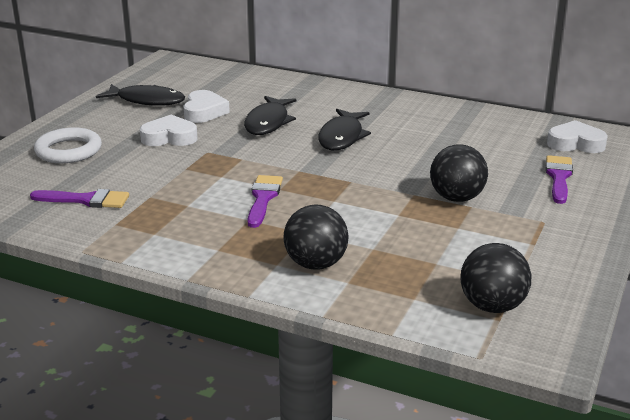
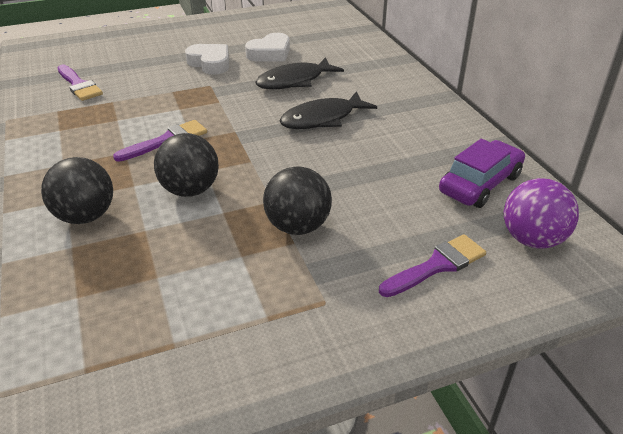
camera: 45 degrees right, 10 degrees up
(68, 150) = (140, 46): white ring -> none
(147, 101) = (253, 30): black fish -> none
(492, 306) = (107, 353): black ball -> black ball (190, 190)
(504, 130) = (480, 184): none -> purple car
(575, 143) = (532, 239): white heart -> purple ball

